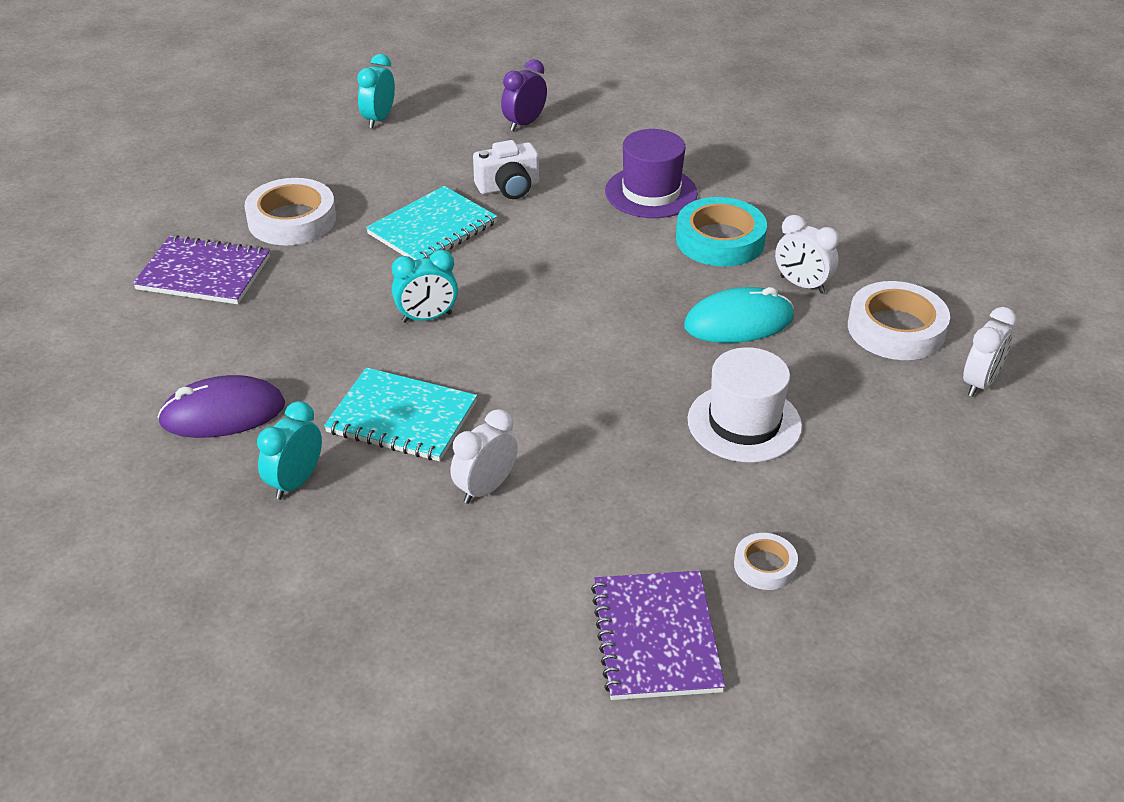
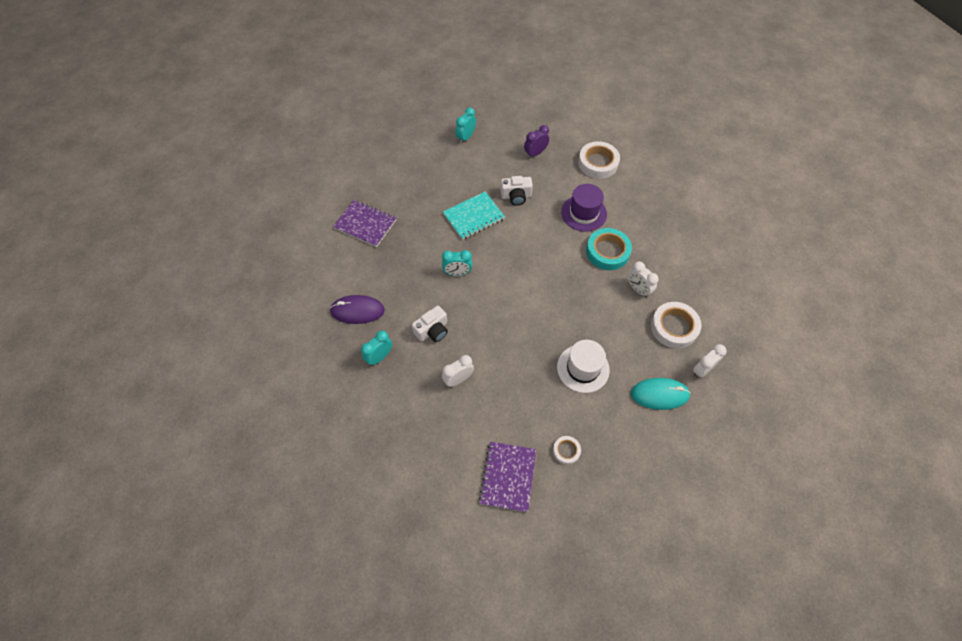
camera: 15 degrees right, 20 degrees up
(292, 220) = (411, 198): white tape -> white tape (598, 163)
(402, 417) = (432, 330): turquoise notebook -> white camera
(738, 322) = (600, 306): turquoise mouse -> turquoise mouse (659, 394)

